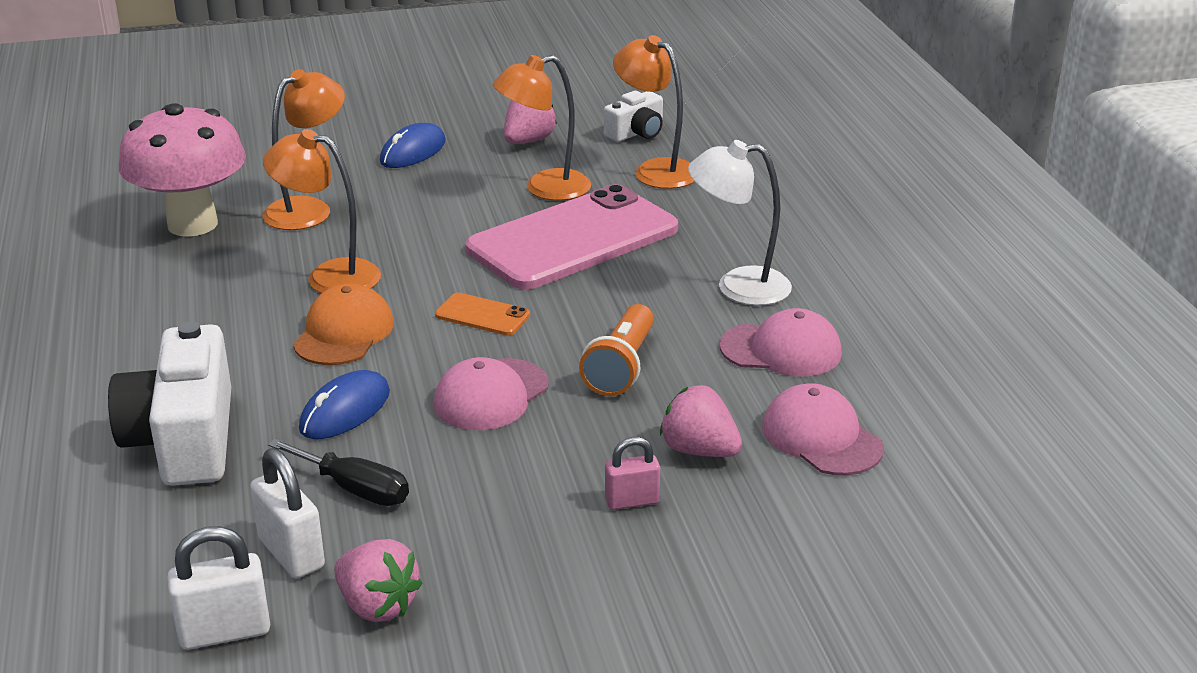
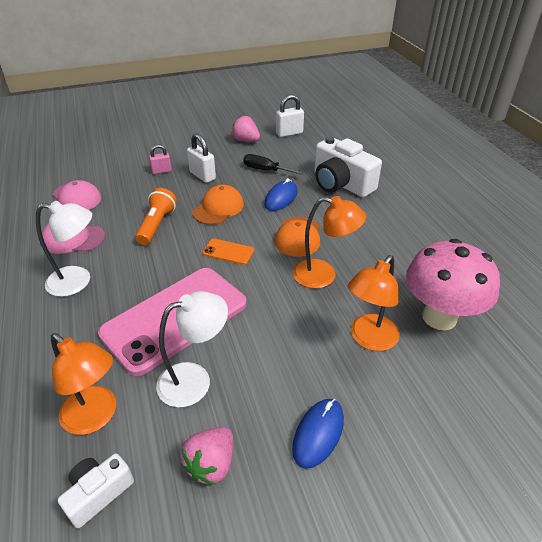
camera: 175 degrees right, 10 degrees up
(184, 439) = (341, 184): white camera -> white camera turned 150 degrees clockwise
(291, 553) = (279, 151): white padlock -> white padlock (202, 176)
(491, 395) = (218, 208): pink cap -> orange cap
(544, 188) = (195, 380): orange lamp -> white lamp
(699, 450) = (131, 190): pink strawberry -> none

